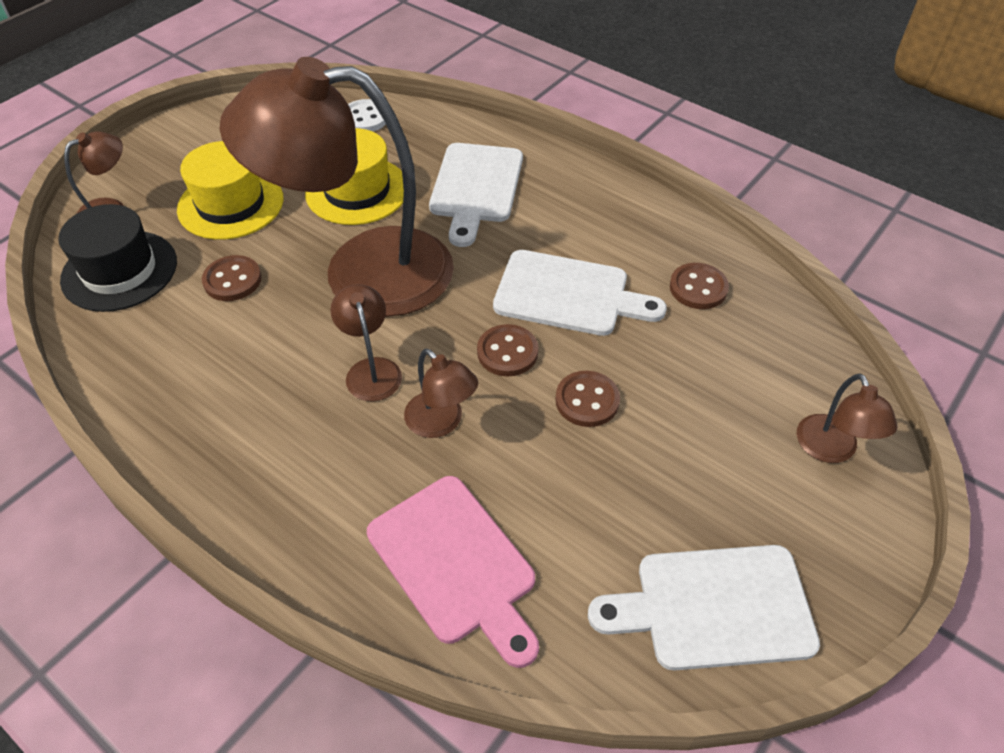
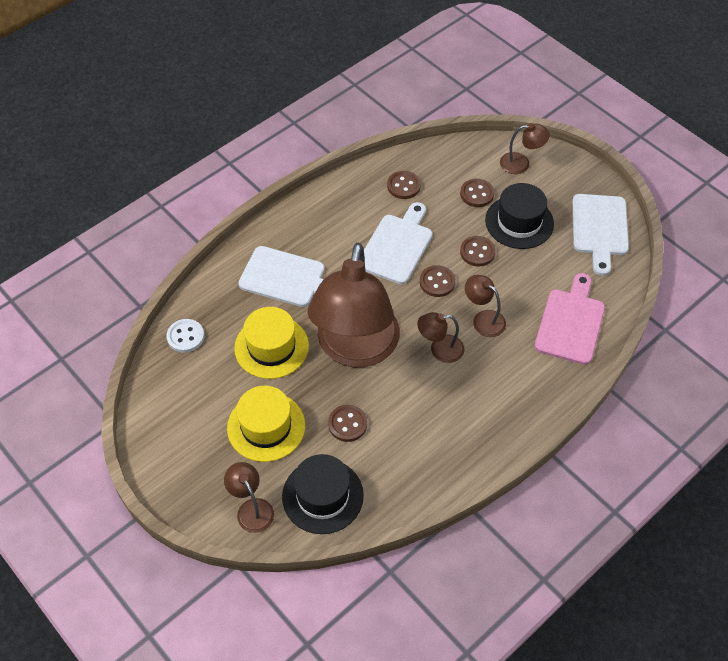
camera: 80 degrees left, 5 degrees up
(441, 423) = (483, 319): brown lamp -> brown lamp turned 105 degrees counterclockwise
(455, 564) = (571, 323): pink cutting board -> pink cutting board turned 45 degrees counterclockwise
(679, 458) = (519, 222): none -> black hat
(722, 387) = (477, 194): none -> brown button

